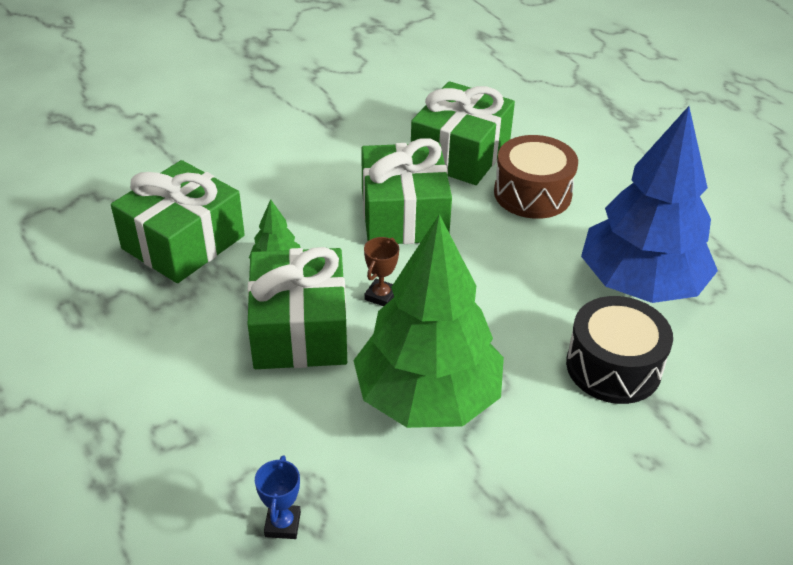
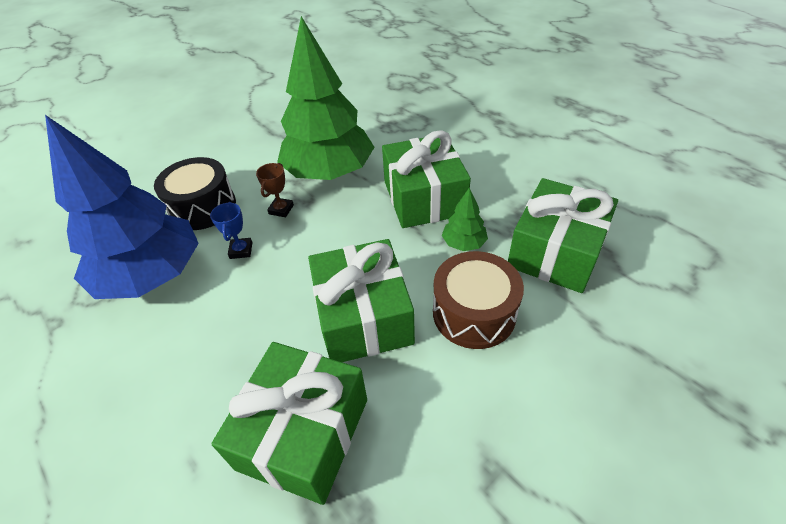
camera: 175 degrees right, 5 degrees up
(282, 524) = (396, 113): blue trophy -> blue trophy (241, 250)
(381, 296) = (371, 231): brown trophy -> brown trophy (281, 209)
(532, 193) = (223, 372): brown drum -> brown drum (474, 313)

